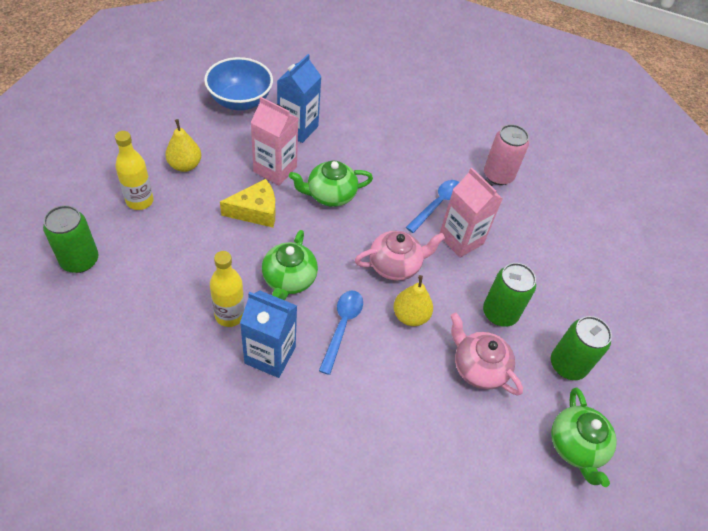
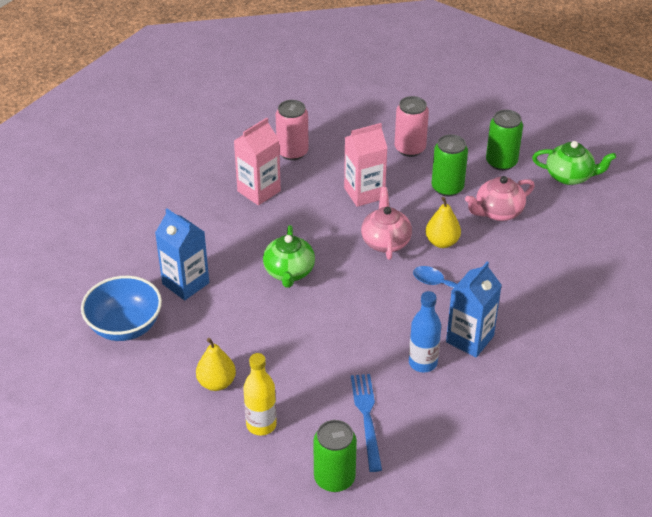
camera: 70 degrees left, 10 degrees down
(153, 276) = (367, 417): none -> blue fork
(230, 315) = (423, 363): yellow bottle -> blue bottle
(255, 211) = (297, 331): yellow cheese -> none
(275, 169) = (242, 309): pink carton -> pink carton (259, 191)
(289, 280) = (389, 316): green teapot -> none
(437, 204) = (319, 199): blue spoon -> none
(549, 272) = (410, 148): none -> pink can

